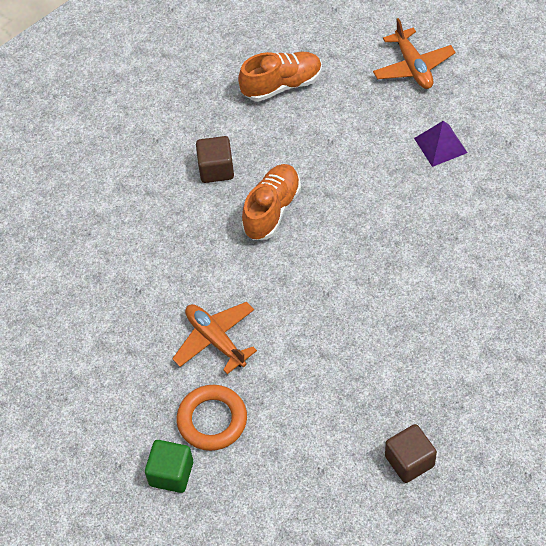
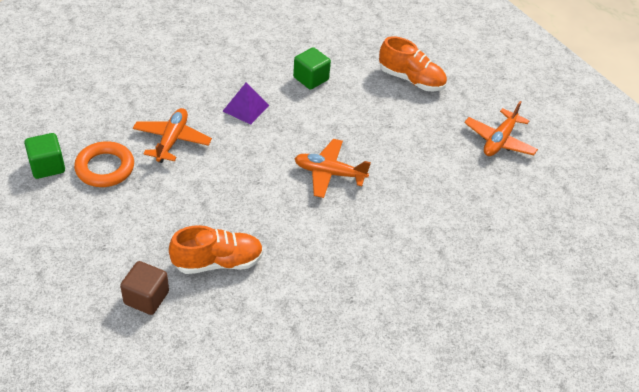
camera: 45 degrees right, 10 degrees down
(216, 169) = (311, 79): brown cube -> green cube
(272, 210) = (303, 121): orange shoe -> orange shoe (218, 262)
(358, 227) = (329, 173): none -> orange plane
(440, 145) = (445, 188): purple pyramid -> purple pyramid (245, 108)

